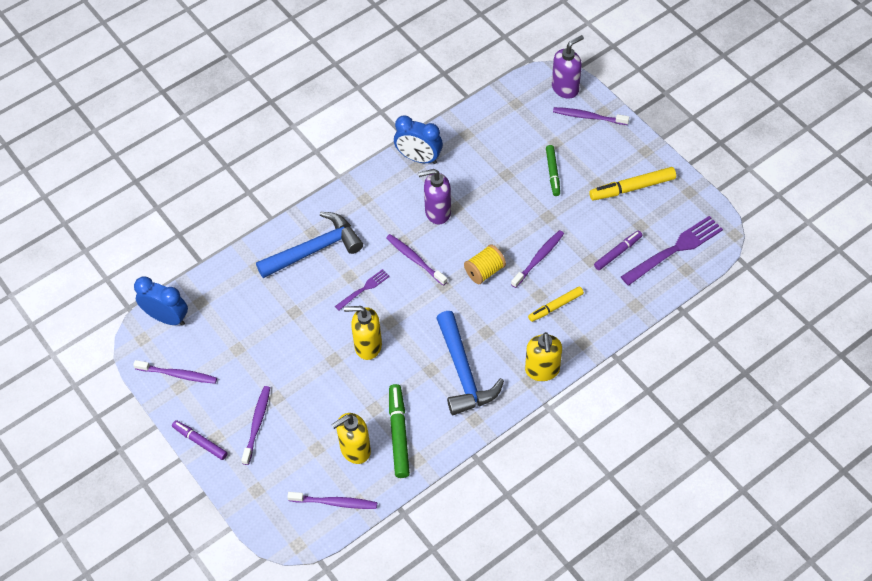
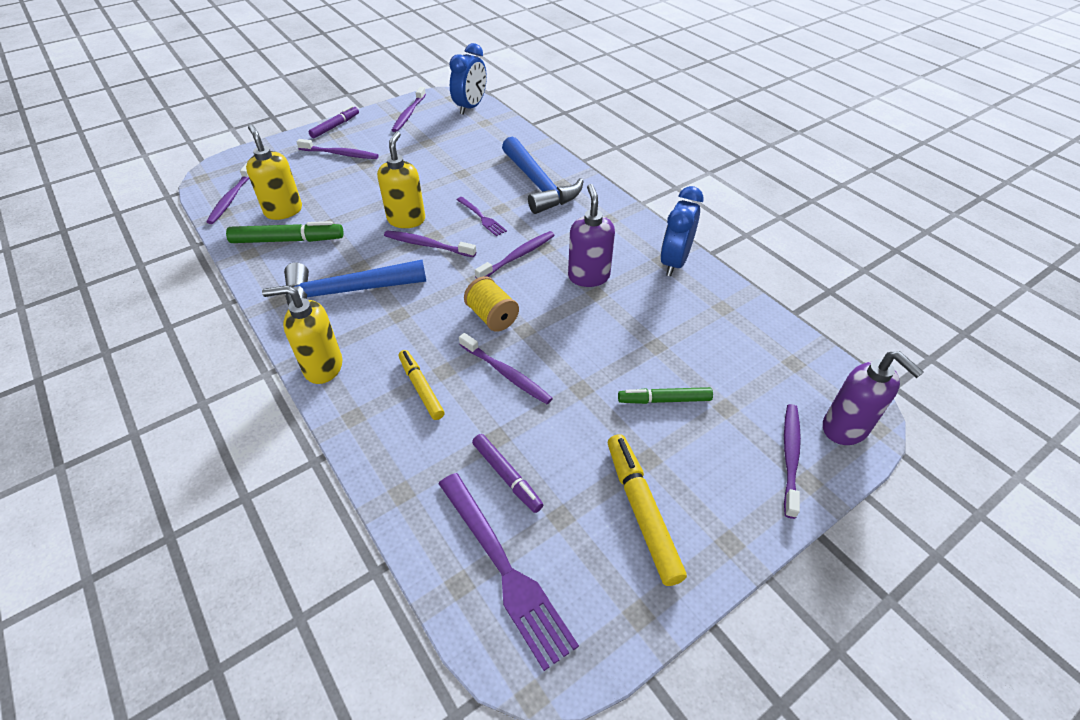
camera: 90 degrees right, 10 degrees down
(402, 324) = (428, 245): none -> purple toothbrush

